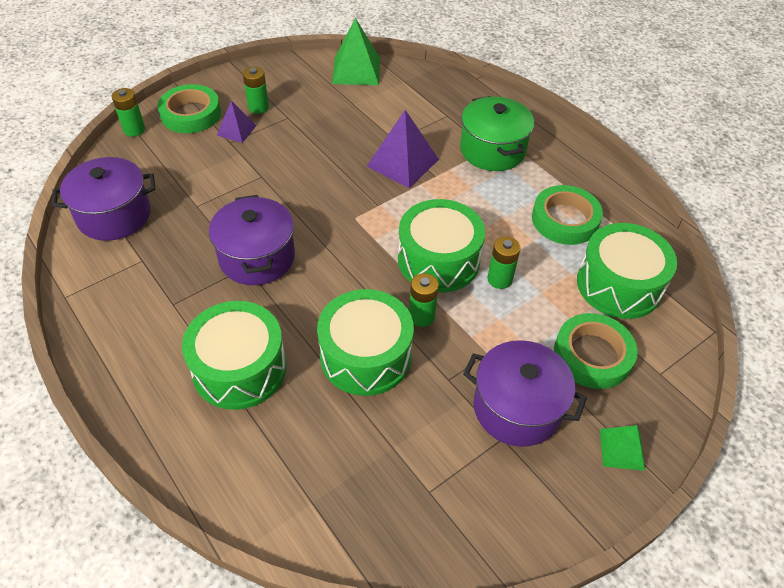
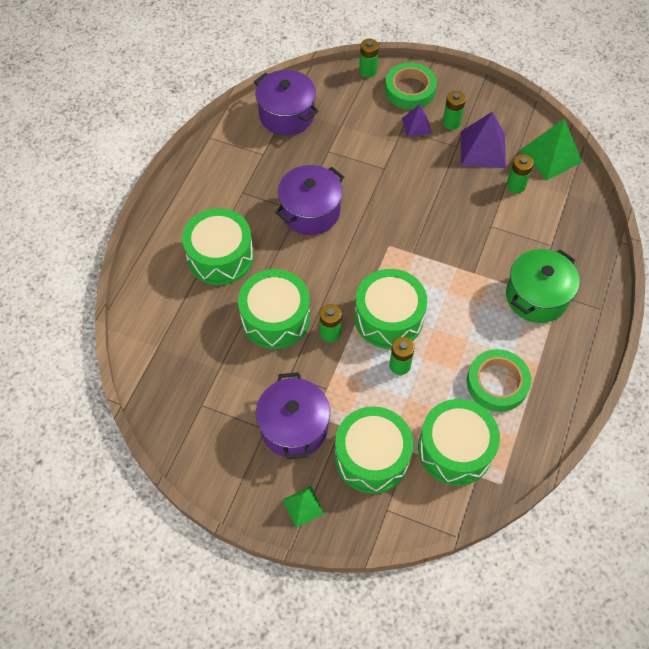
camera: 60 degrees right, 10 degrees up
(367, 104) = (515, 186): none -> green battery
(402, 162) = (470, 244): purple pyramid -> purple pyramid (483, 149)
(592, 355) = (372, 457): green tape -> green drum

